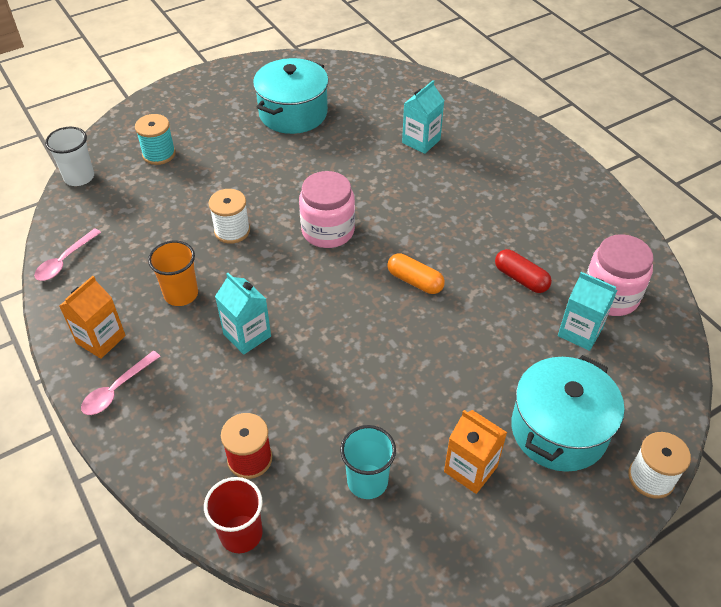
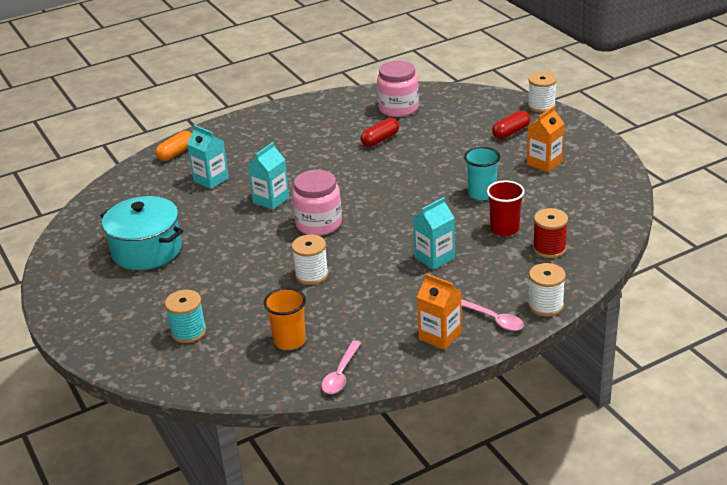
camera: 85 degrees left, 15 degrees down
(65, 261) = (340, 374): pink spoon -> pink spoon turned 75 degrees clockwise
(79, 177) = (213, 385): white cup -> none
(129, 445) = (545, 305): none -> white spool
(181, 294) = (388, 296): orange cup -> orange cup (289, 341)
(241, 533) = (608, 248): red cup -> red cup (504, 229)
(367, 481) = (559, 200): turquoise cup -> turquoise cup (482, 193)
(415, 281) = (380, 182): orange capsule -> orange capsule (176, 153)
(559, 430) = (511, 132): turquoise pot -> red capsule
(580, 332) = (430, 121): turquoise carton -> turquoise carton (271, 200)

